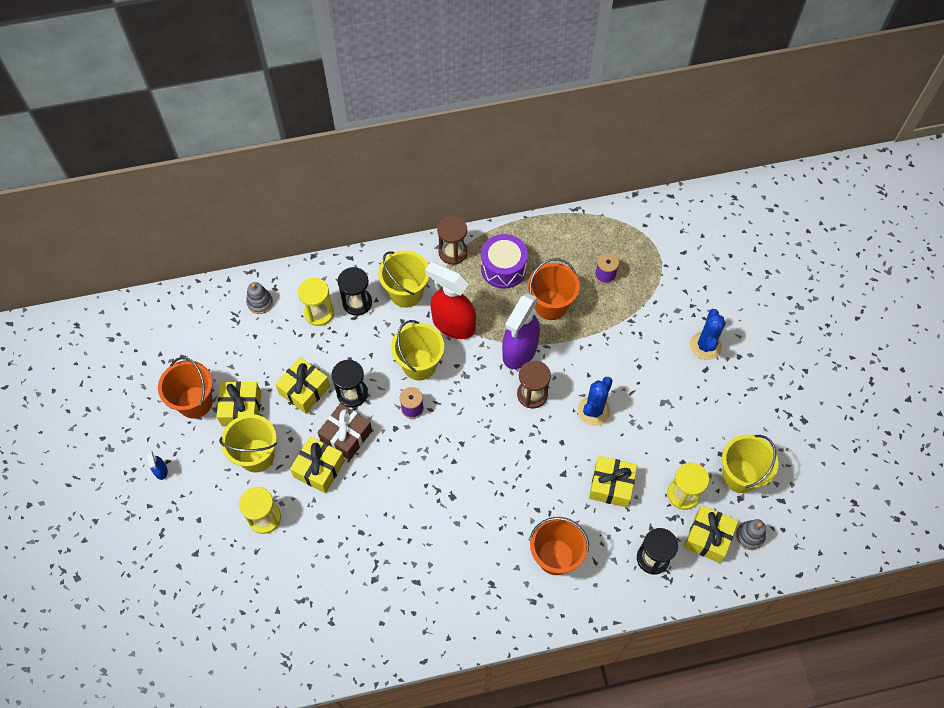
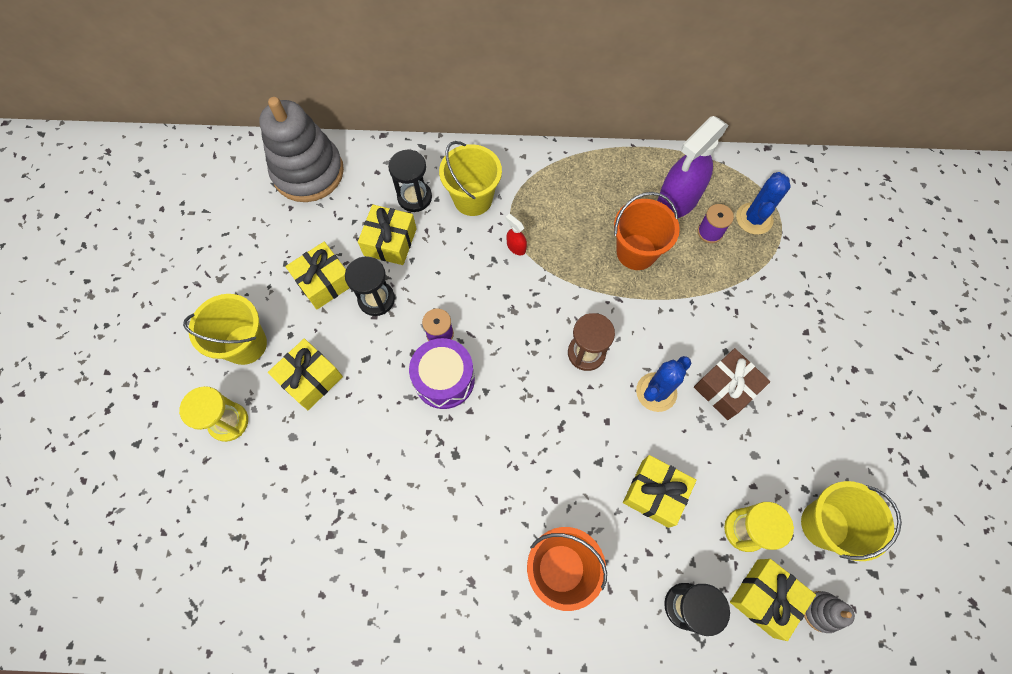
camera: 15 degrees right, 5 degrees up
(161, 471) = (134, 335): blue spray bottle -> none
(195, 402) = (200, 266): orange bucket -> none
(241, 409) = (247, 286): yellow gift -> yellow gift (390, 242)
(260, 302) = (308, 172): grey stacking toy -> grey stacking toy, size x2.39
(319, 313) = (369, 199): yellow hourglass -> none
(346, 436) = (354, 347): brown gift -> brown gift (726, 388)
(419, 365) = (463, 284): yellow bucket -> none
(453, 252) = (539, 166): brown hourglass -> none
(453, 324) = (516, 247): red spray bottle -> red spray bottle, size x0.41
(503, 268) = (592, 197): purple drum -> purple drum (444, 379)
(519, 351) = (585, 297): purple spray bottle -> purple spray bottle (677, 201)
(705, 346) = (814, 346): blue cactus -> blue cactus (754, 218)

